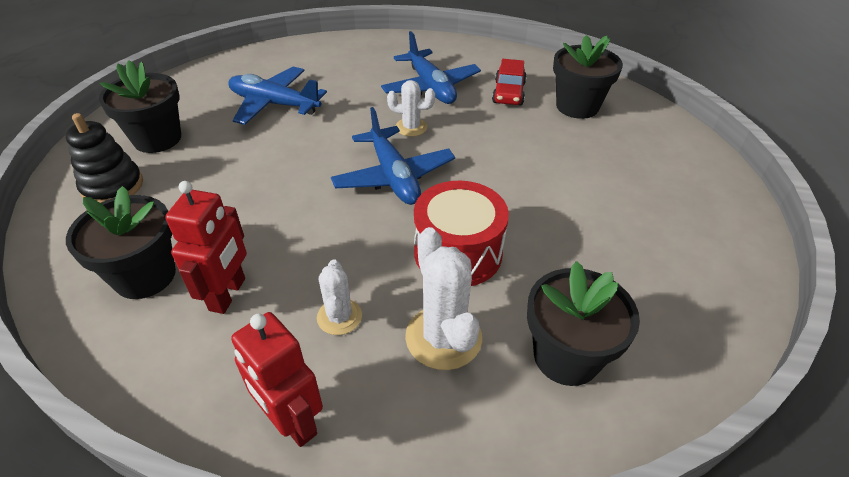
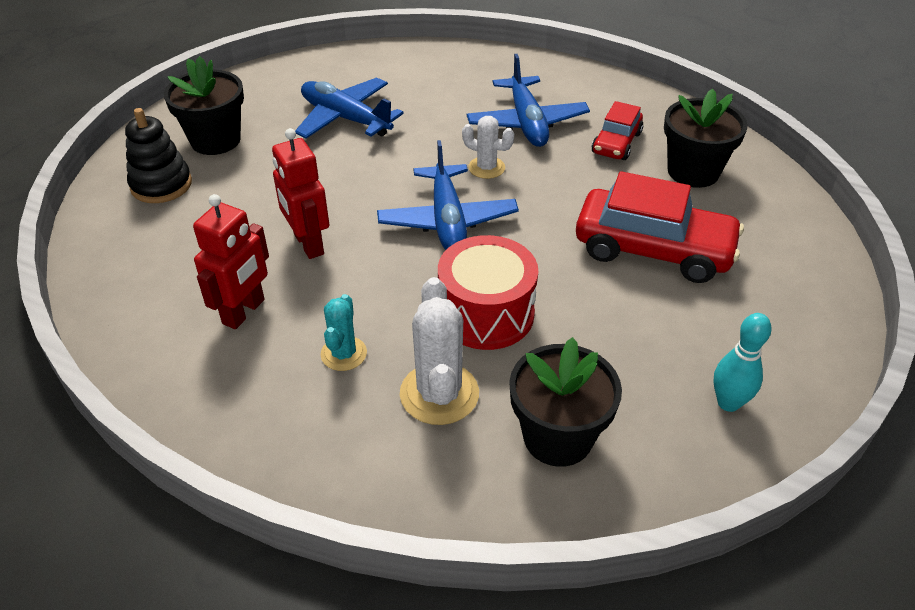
camera: 15 degrees right, 0 degrees up
(145, 276) = (172, 279): black flower pot -> none
(292, 421) = (270, 438): red robot -> red robot (308, 244)
(339, 317) = (343, 354): white cactus -> turquoise cactus
(574, 172) = (653, 249): none -> red car
(693, 292) = (728, 403): none -> turquoise bowling pin

